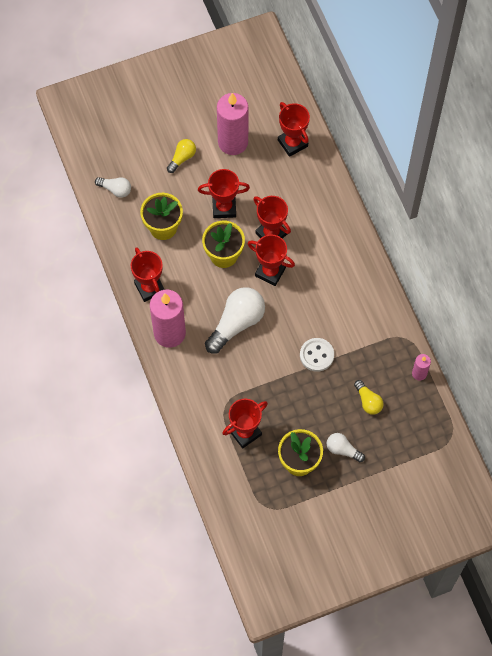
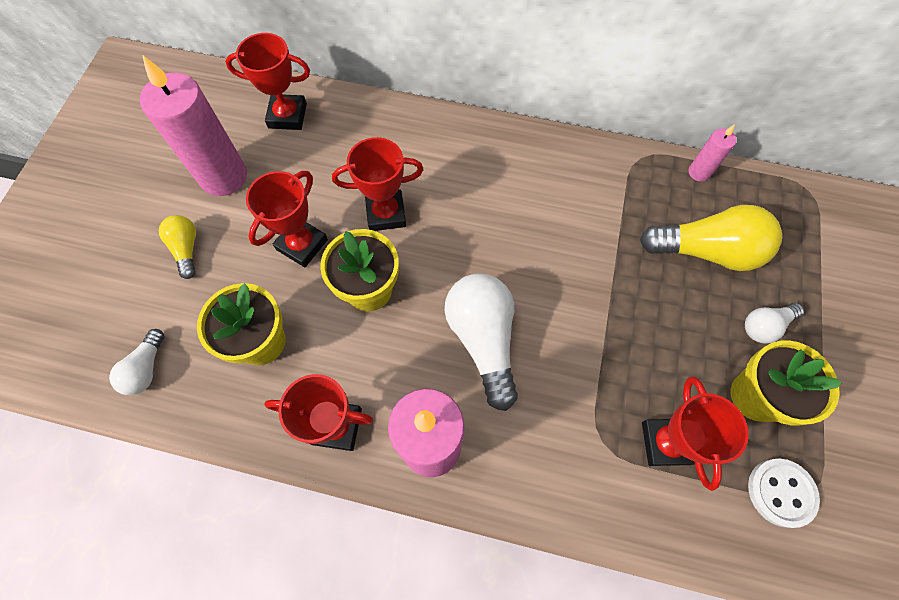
camera: 55 degrees left, 0 degrees up
(115, 189) = (146, 369): white light bulb -> white light bulb turned 135 degrees clockwise
(270, 272) = (438, 249): red trophy -> none
(316, 355) = (600, 269): white button -> white button (781, 492)
(368, 401) = (706, 251): yellow light bulb -> yellow light bulb, size x1.89

